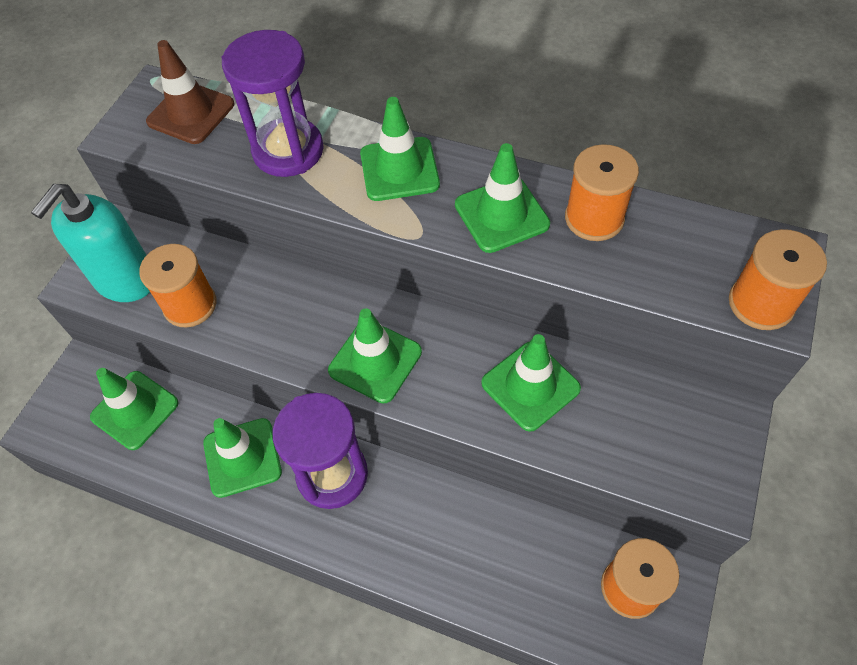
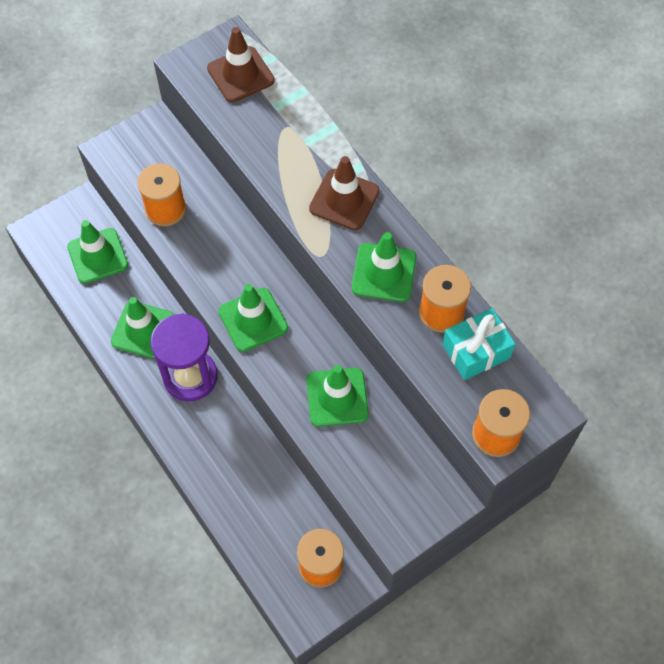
camera: 30 degrees right, 5 degrees up
(125, 280) = (137, 166): turquoise soap dispenser -> none
(288, 151) = (283, 142): purple hourglass -> none
(399, 169) = (344, 200): green traffic cone -> brown traffic cone
(663, 235) = (476, 351): none -> turquoise gift

